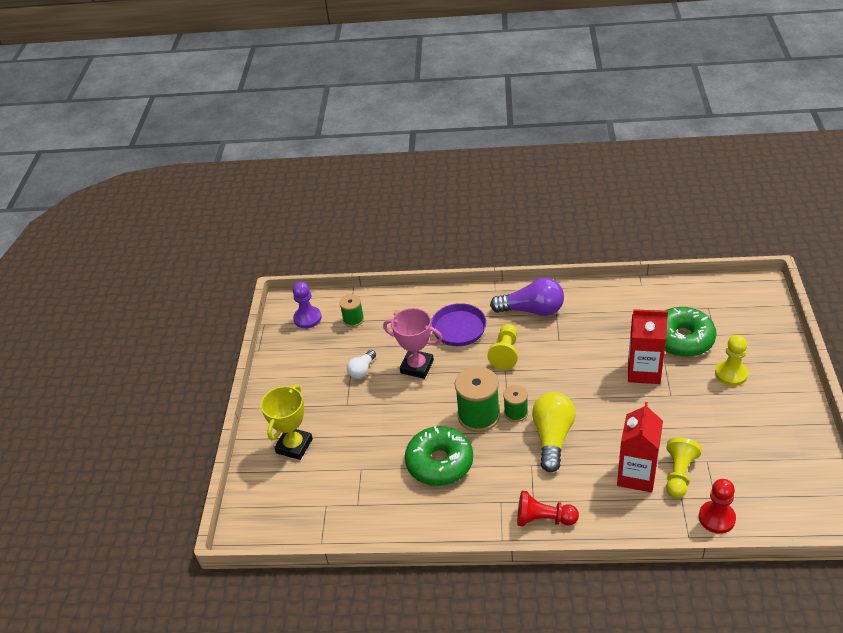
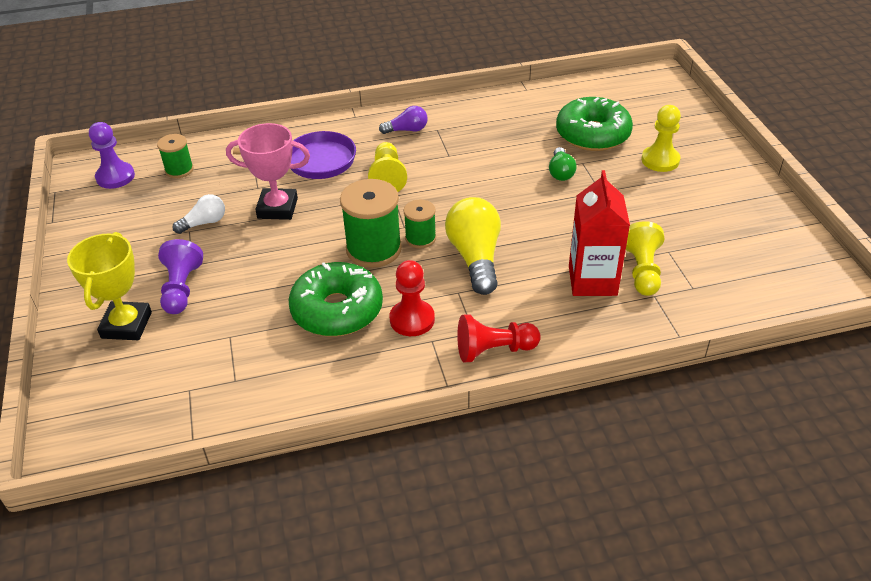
camera: 20 degrees left, 0 degrees up
(336, 423) = (181, 289): none -> purple pawn
(362, 370) = (204, 223): white light bulb -> white light bulb turned 135 degrees counterclockwise
(532, 310) = (407, 130): purple light bulb -> purple light bulb, size x0.54
(644, 371) = (560, 172): red carton -> green light bulb
(716, 518) = (704, 309): red pawn -> red pawn (412, 319)

